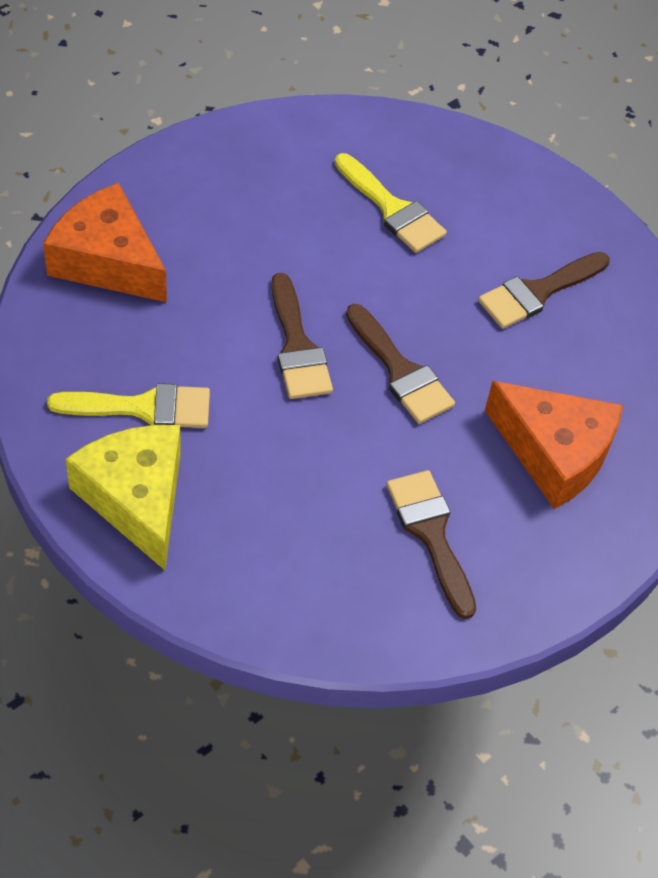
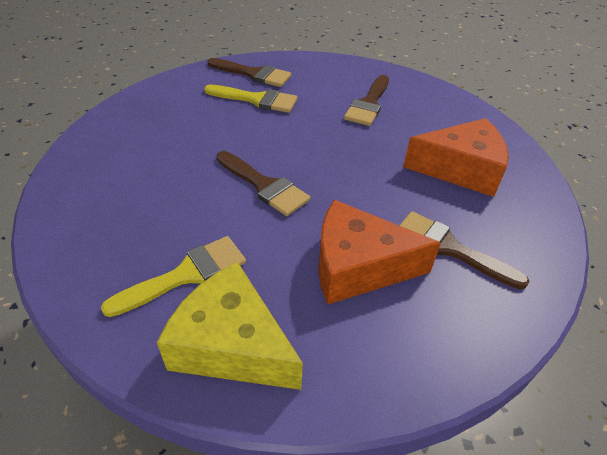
camera: 30 degrees left, 10 degrees down
(107, 261) = (90, 196): orange cheese -> orange cheese (358, 266)
(400, 371) = (338, 170): brown brush -> brown brush (254, 74)

